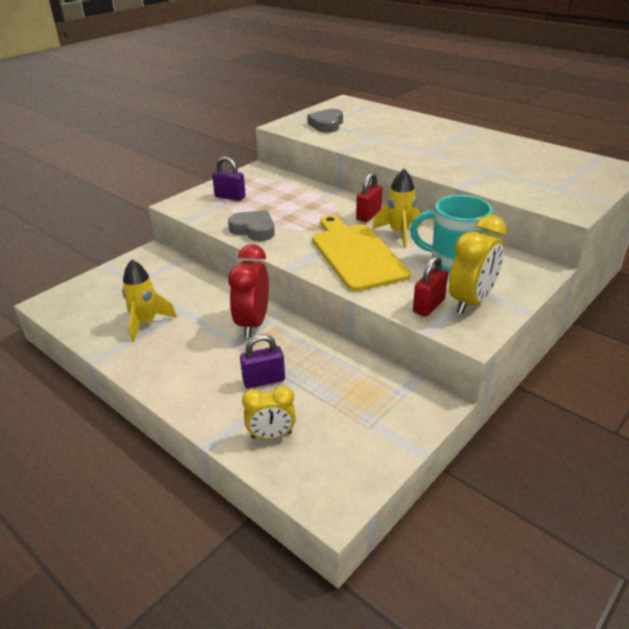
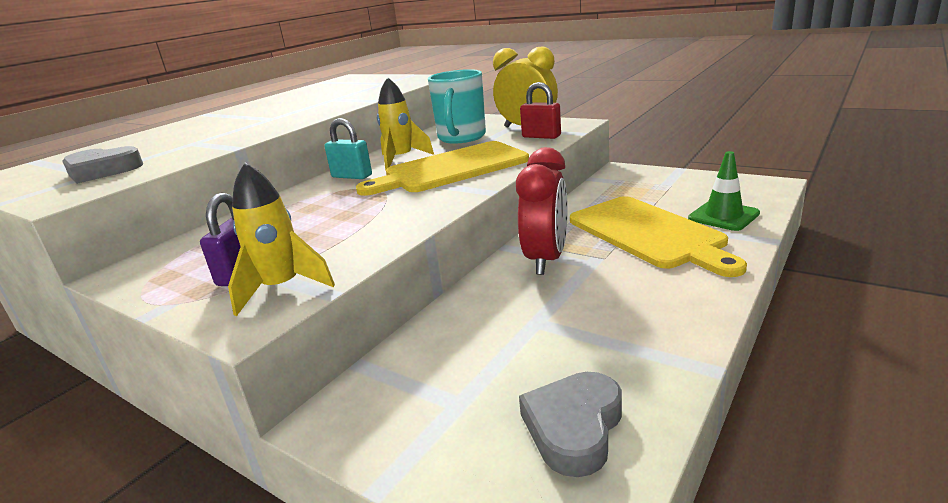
camera: 95 degrees left, 10 degrees down
(146, 323) = (584, 346): yellow rocket -> yellow rocket (282, 288)
(253, 323) = (546, 260): red clock -> red clock turned 75 degrees counterclockwise
(254, 230) = (381, 229): grey heart -> grey heart (574, 427)
(264, 380) = (648, 233): purple padlock -> yellow cutting board
(271, 435) = (723, 216): yellow clock -> green traffic cone
(368, 215) = (352, 176): red padlock -> turquoise padlock

